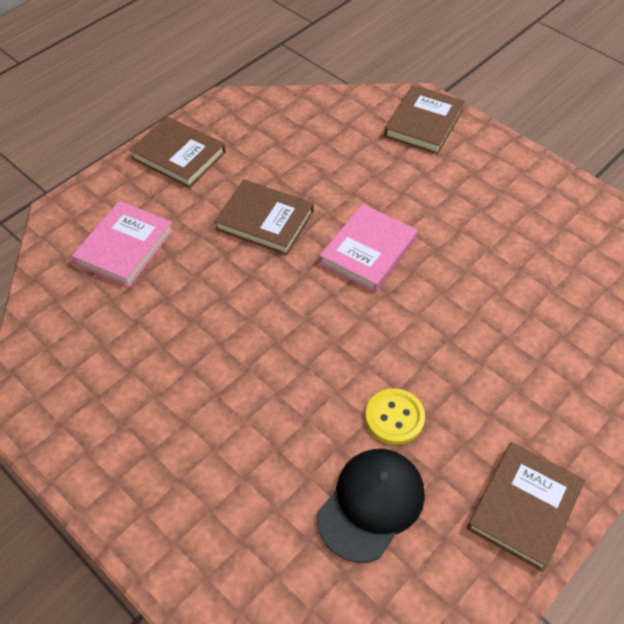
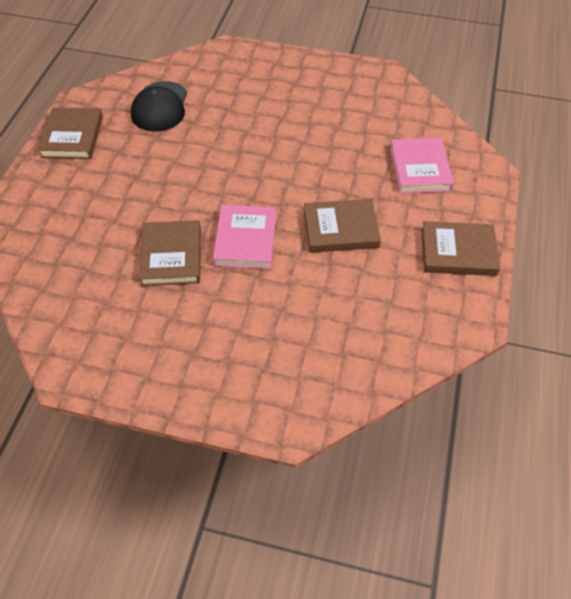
camera: 150 degrees right, 0 degrees up
(394, 417) = (168, 148): yellow button -> none
(424, 123) = (270, 393): brown book -> brown book (171, 256)

